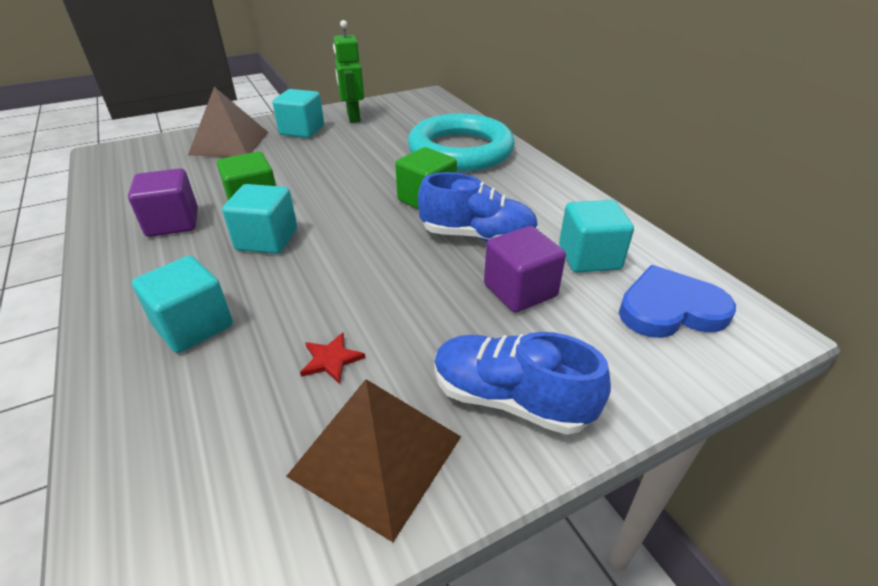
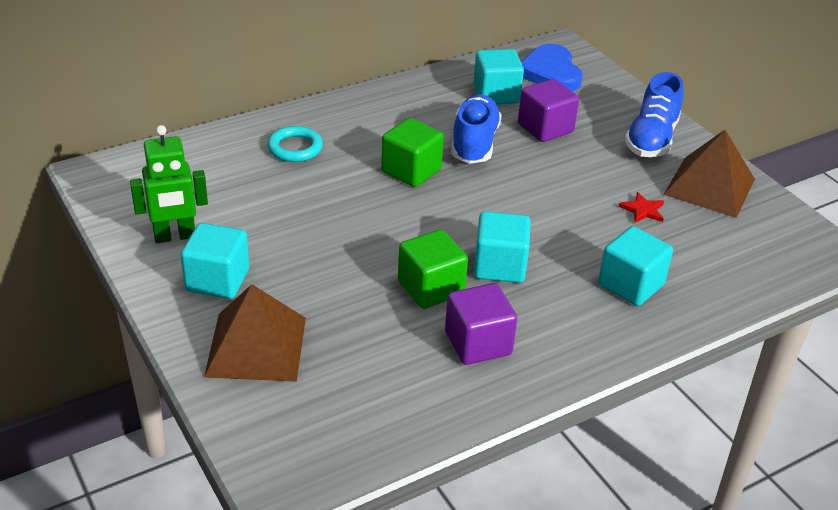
camera: 95 degrees left, 0 degrees up
(460, 150) = (295, 148): turquoise ring -> turquoise ring, size x0.44

